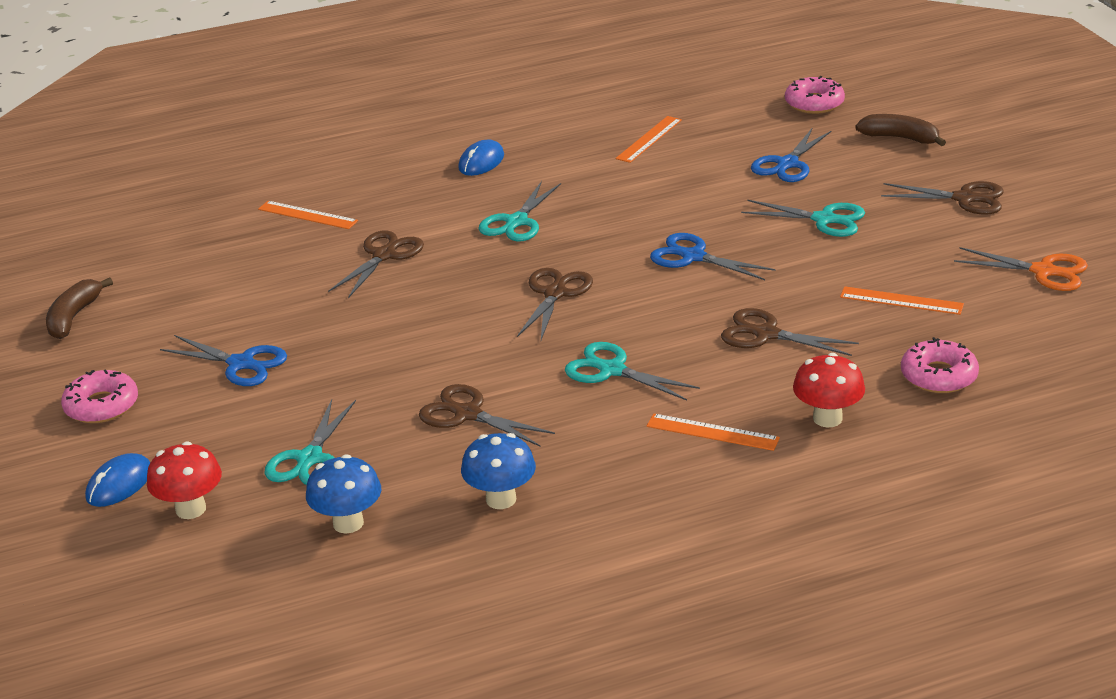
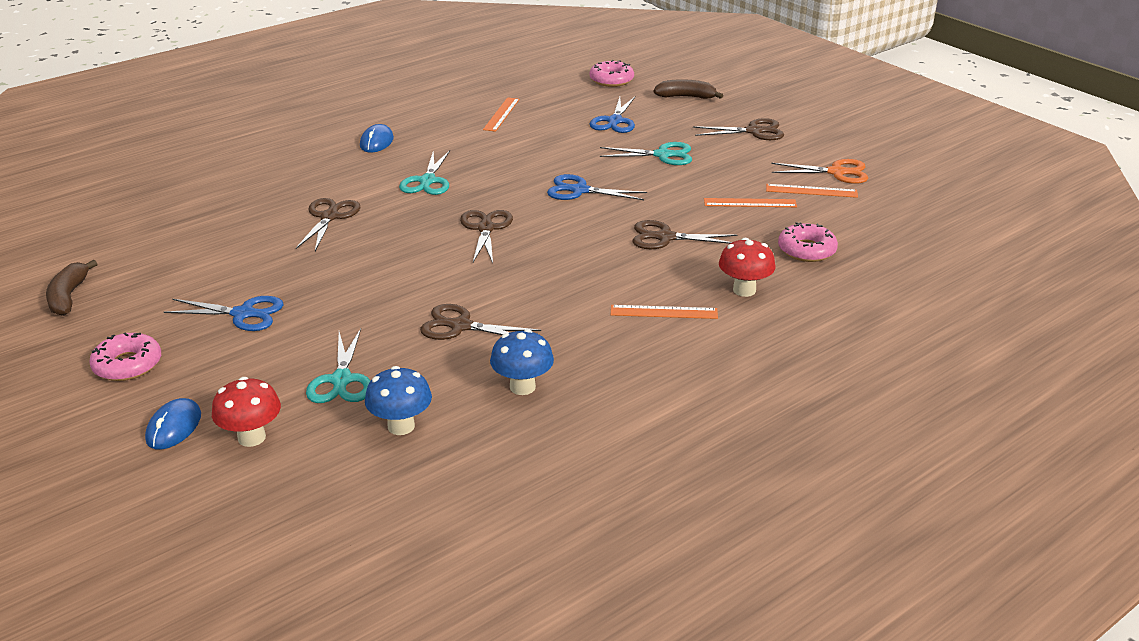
camera: 20 degrees left, 0 degrees up
(307, 215) = (248, 194): orange ruler -> orange ruler (811, 191)
(612, 370) = (561, 278): turquoise scissors -> none

